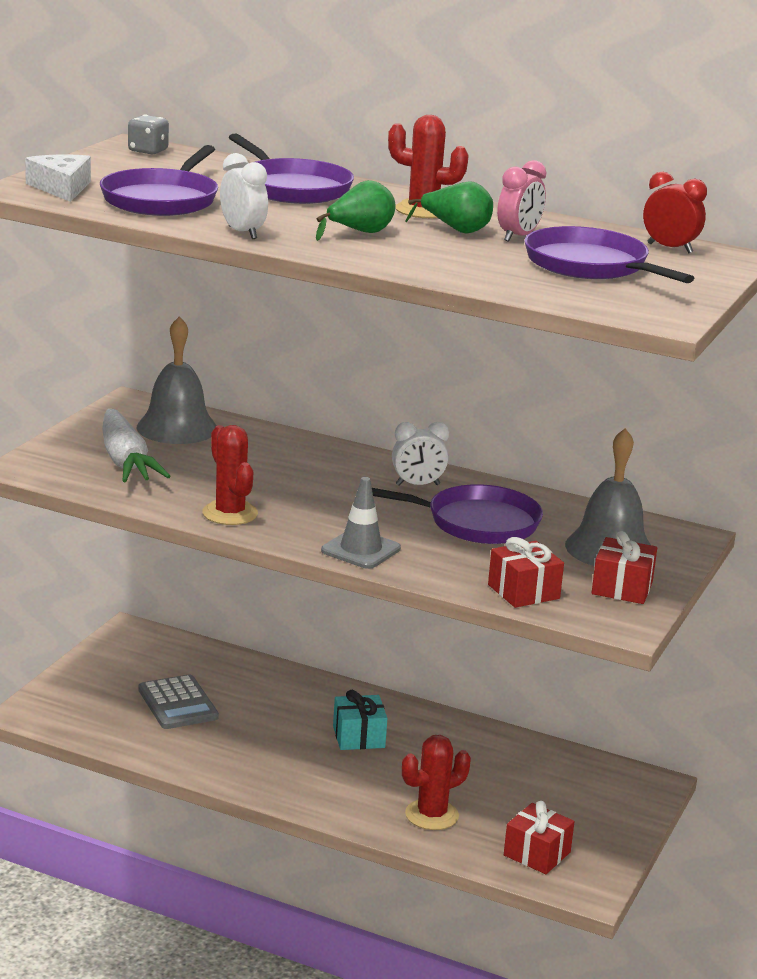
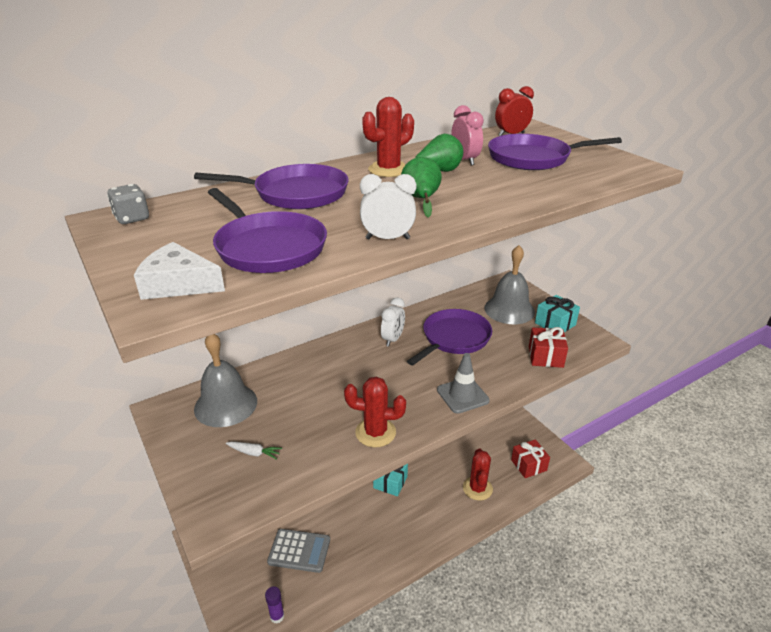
camera: 55 degrees left, 10 degrees up
(80, 719) = (277, 616): none -> purple glue stick
(125, 461) = (254, 453): white carrot -> white carrot, size x0.41
(622, 588) = (555, 324): red gift -> turquoise gift

